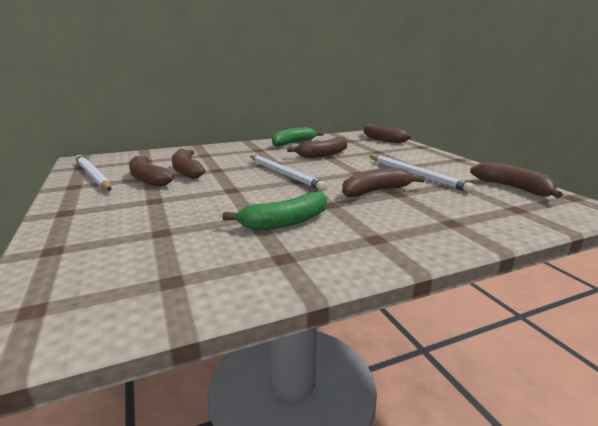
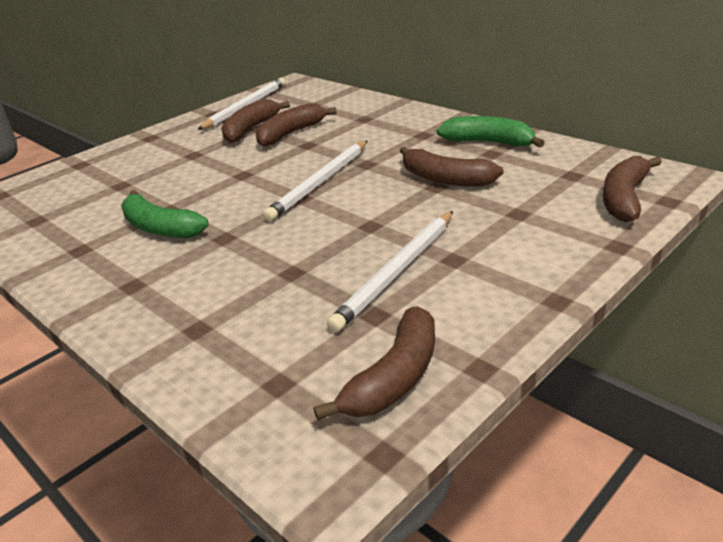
camera: 70 degrees right, 10 degrees up
(375, 191) = (290, 255): brown banana -> none

